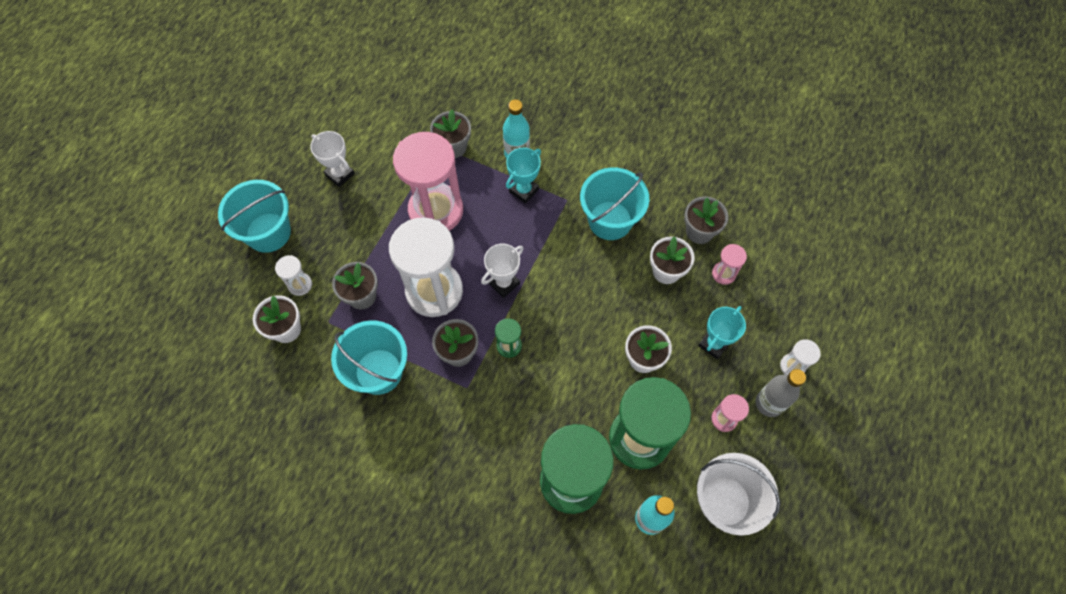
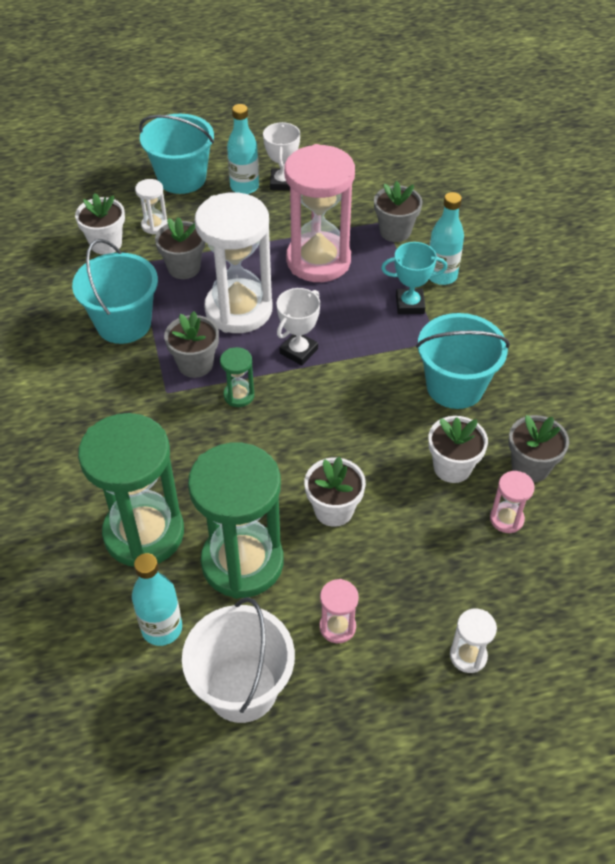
camera: 50 degrees right, 15 degrees down
(319, 200) = (244, 187): none -> turquoise bottle
(504, 283) = (298, 351): white trophy -> white trophy turned 60 degrees counterclockwise
(714, 344) = (415, 562): turquoise trophy -> none
(769, 403) = (399, 660): grey bottle -> none

